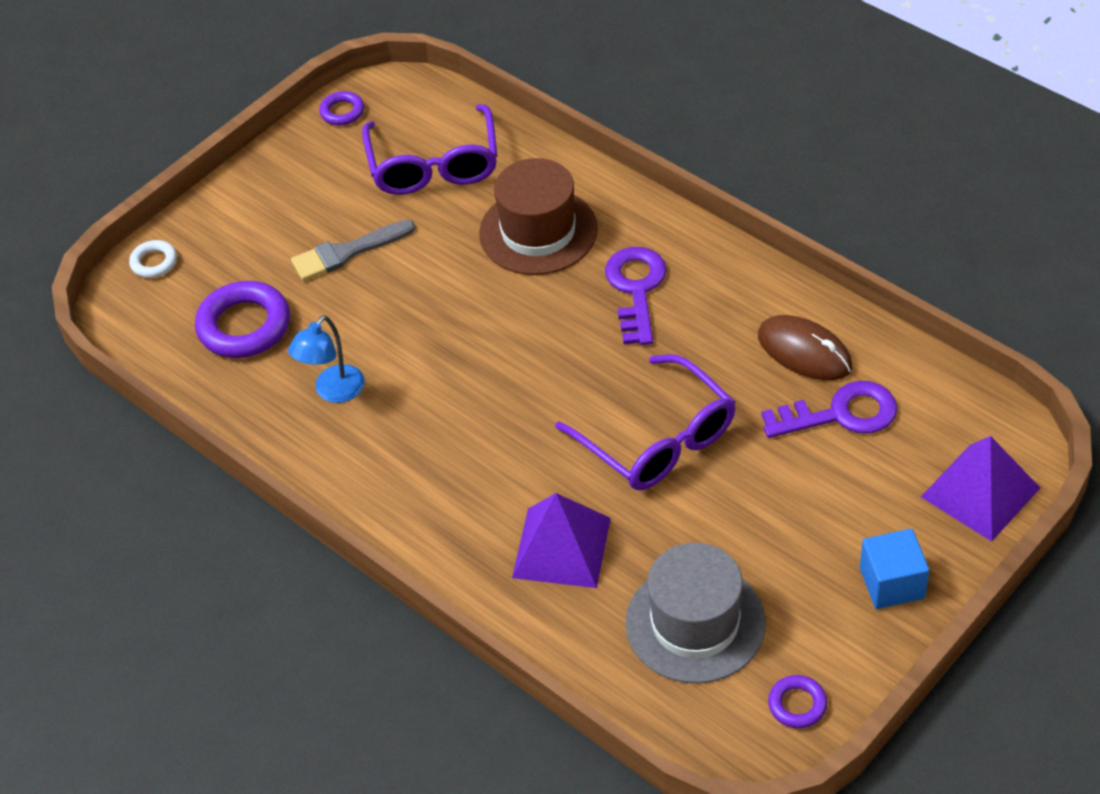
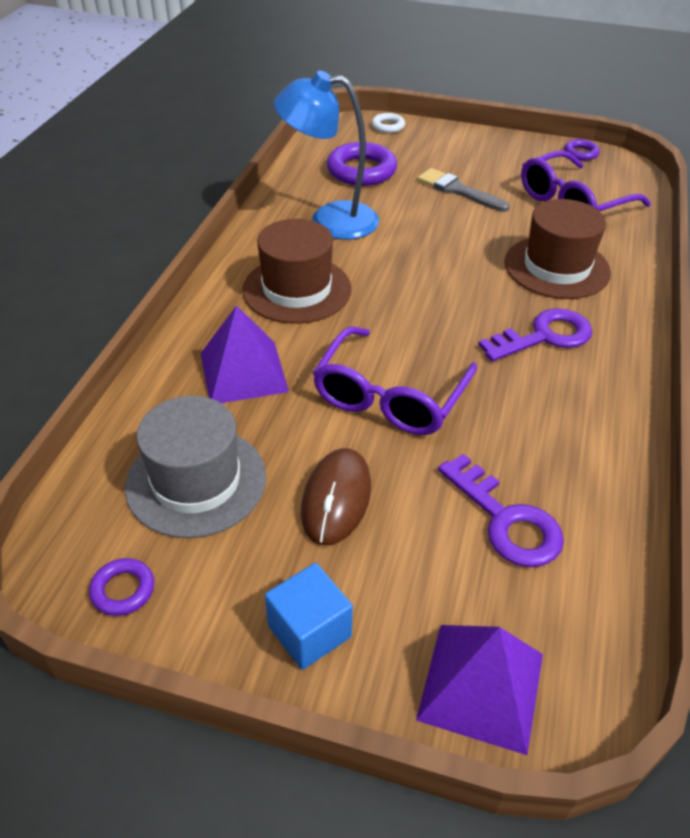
camera: 60 degrees right, 5 degrees down
(333, 392) = (329, 220): blue lamp -> blue lamp, size x1.74
(449, 463) = (297, 289): none -> brown hat
(804, 351) = (563, 468): brown mouse -> brown mouse (336, 499)

